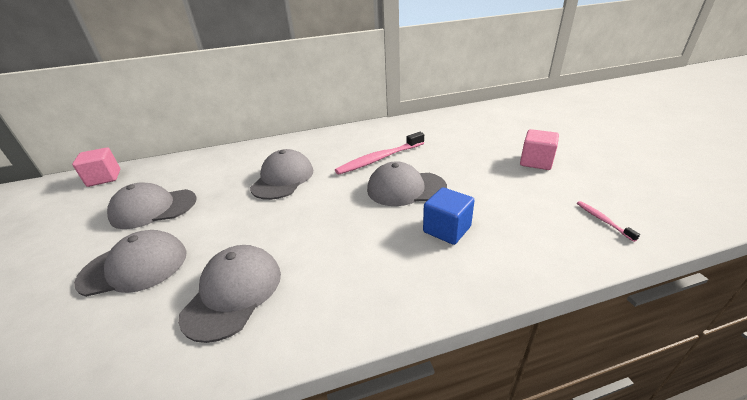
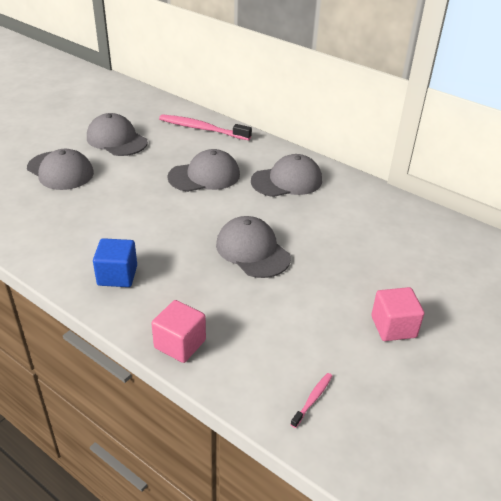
camera: 50 degrees right, 5 degrees up
(104, 178) = (130, 95): pink cube -> pink cube (180, 344)
(233, 293) = (68, 223): grey cap -> grey cap (287, 181)
(379, 159) = (289, 214): pink toothbrush -> pink toothbrush (202, 129)
(447, 229) = (211, 297): blue cube -> blue cube (117, 275)

